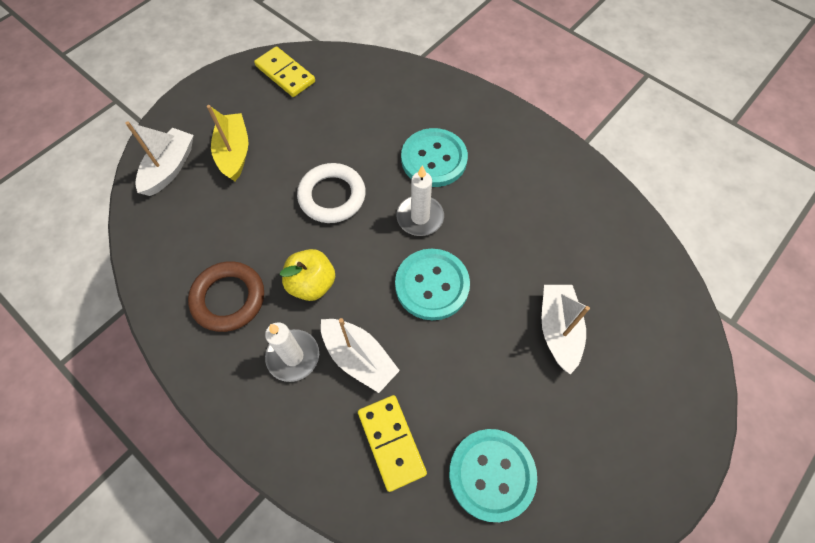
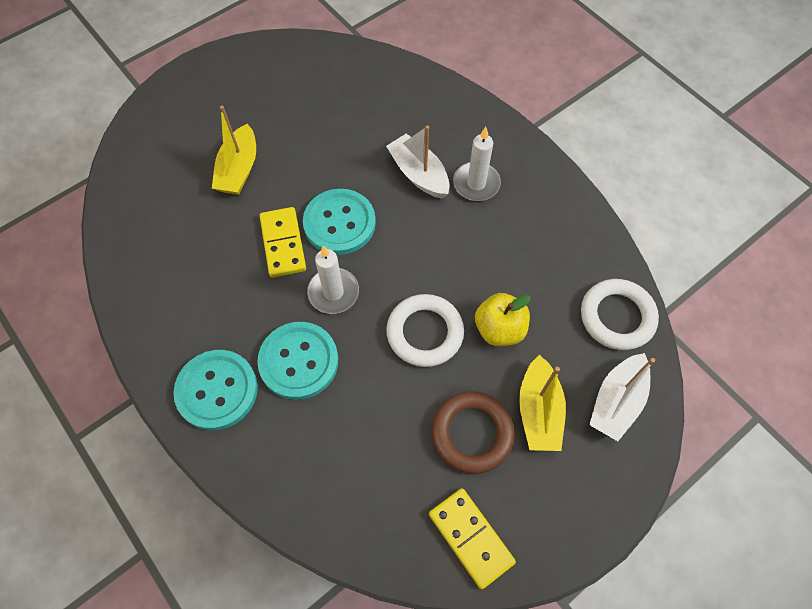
camera: 170 degrees left, 0 degrees up
(157, 235) = (617, 317): none -> white ring
(228, 298) = (536, 241): brown ring -> brown ring (472, 433)
(312, 284) = (455, 242): yellow apple -> yellow apple (499, 329)
(391, 442) = (402, 115): yellow domino -> yellow domino (283, 244)
(491, 474) = (332, 86): turquoise button -> turquoise button (217, 390)
(558, 330) = (239, 169): white boat -> yellow boat

